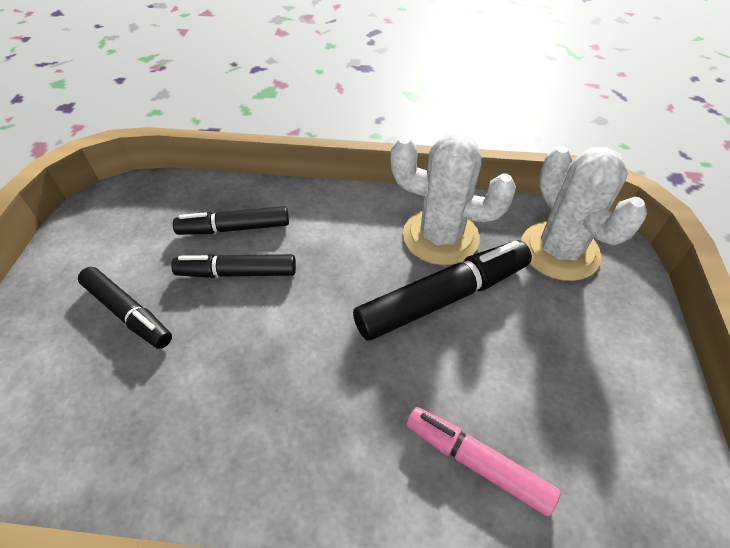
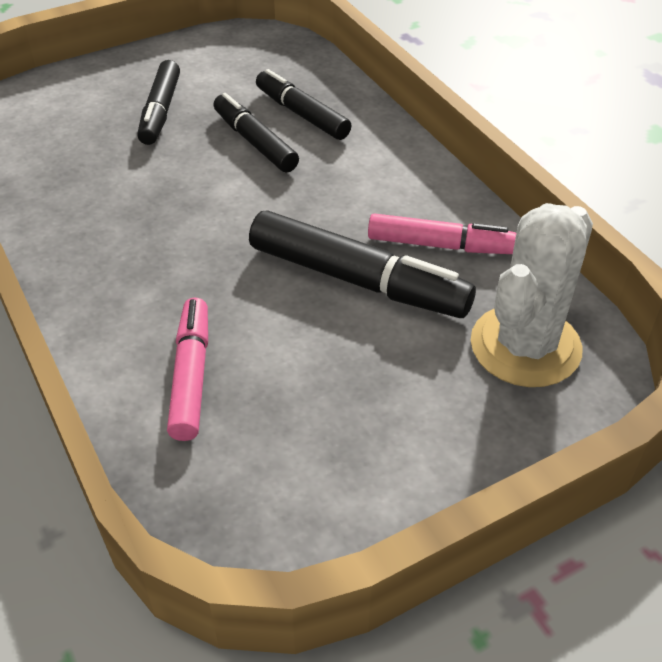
camera: 55 degrees right, 5 degrees down
(440, 236) = (440, 245): white cactus -> pink marker

